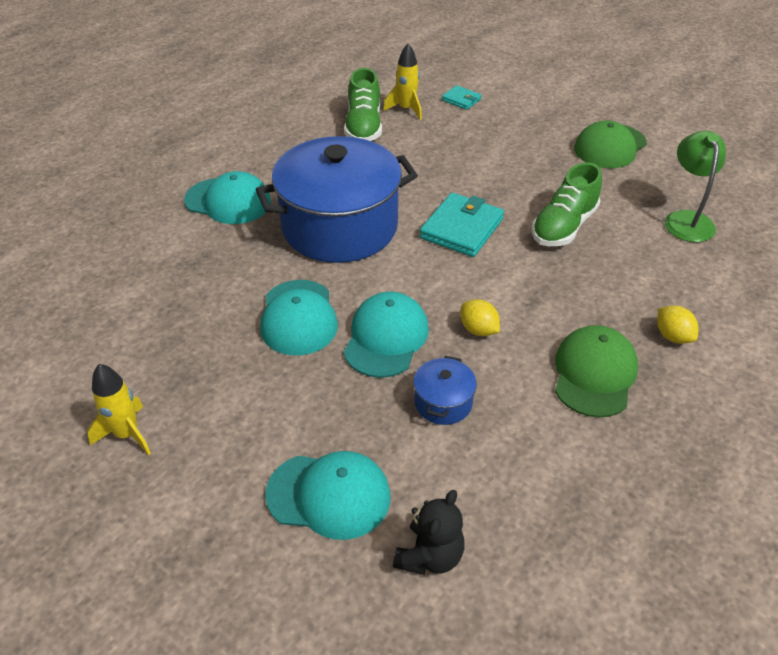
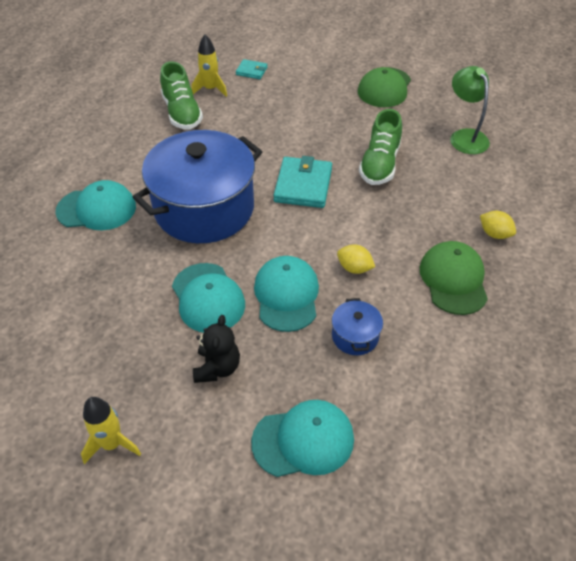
camera: 20 degrees left, 5 degrees up
(430, 556) = (400, 462): black teddy bear -> black teddy bear (217, 367)

